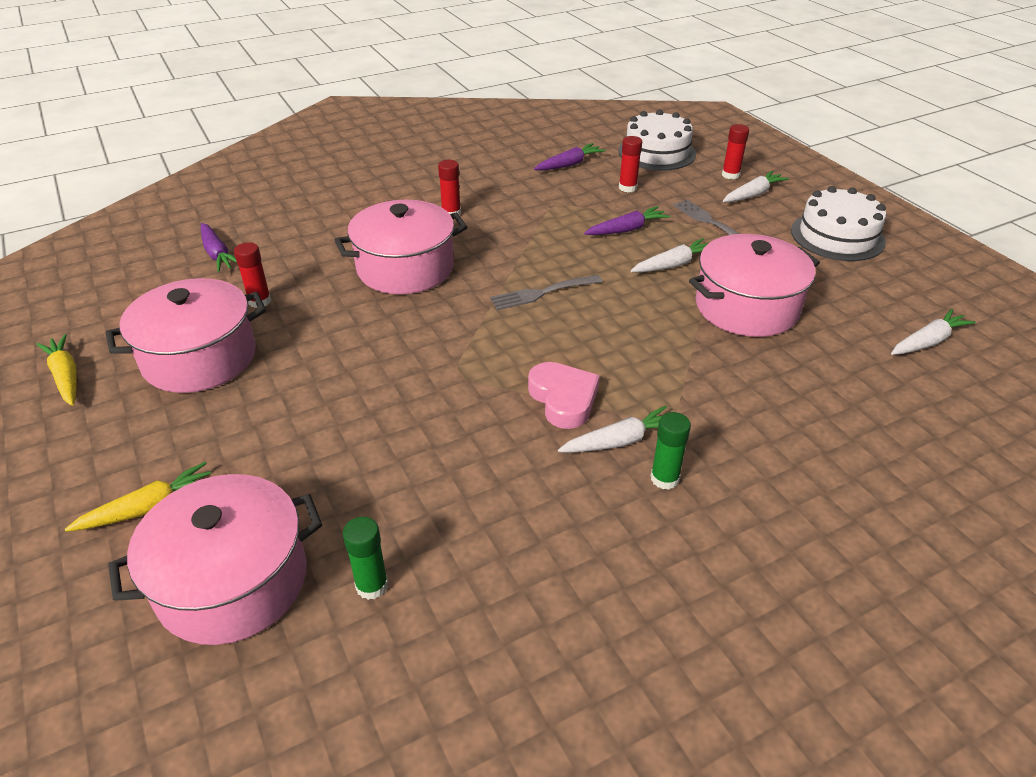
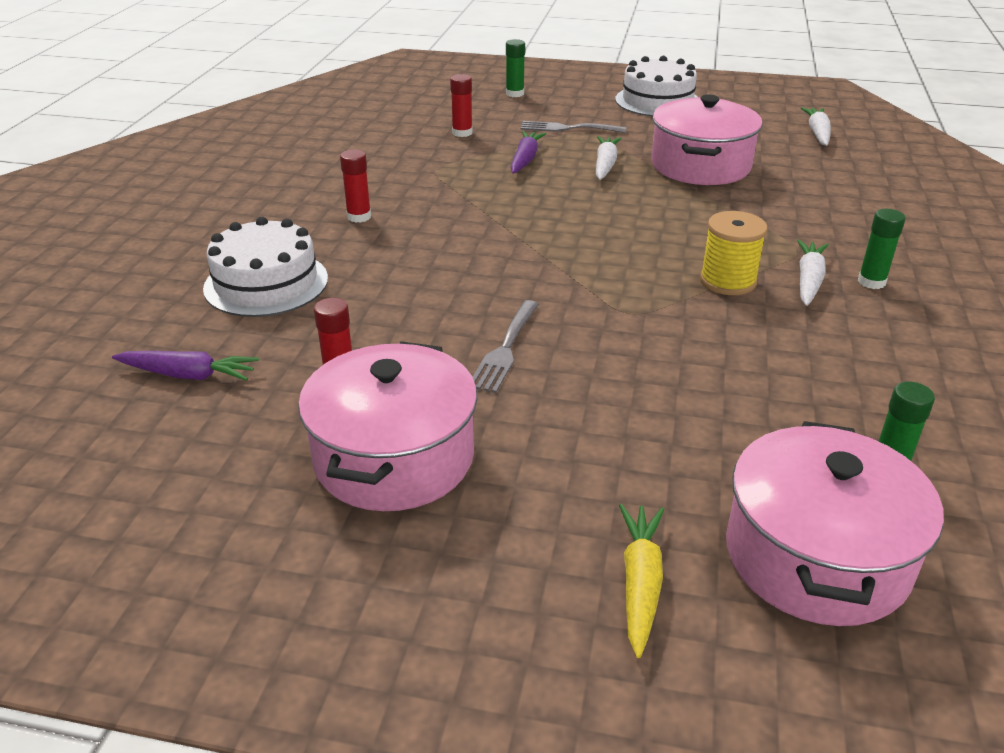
camera: 50 degrees left, 5 degrees down
(66, 376) = (282, 582): yellow carrot -> none
(405, 268) = (417, 275): pink pot -> none
(542, 293) = (563, 229): grey fork -> grey fork (505, 349)
(563, 399) = (728, 281): pink heart -> yellow spool
(569, 164) = (378, 137): purple carrot -> none
(657, 152) = (429, 101): white cake -> white cake (266, 283)
(730, 175) = (515, 94): red glue stick -> green glue stick
(753, 194) = (556, 99): white carrot -> none

